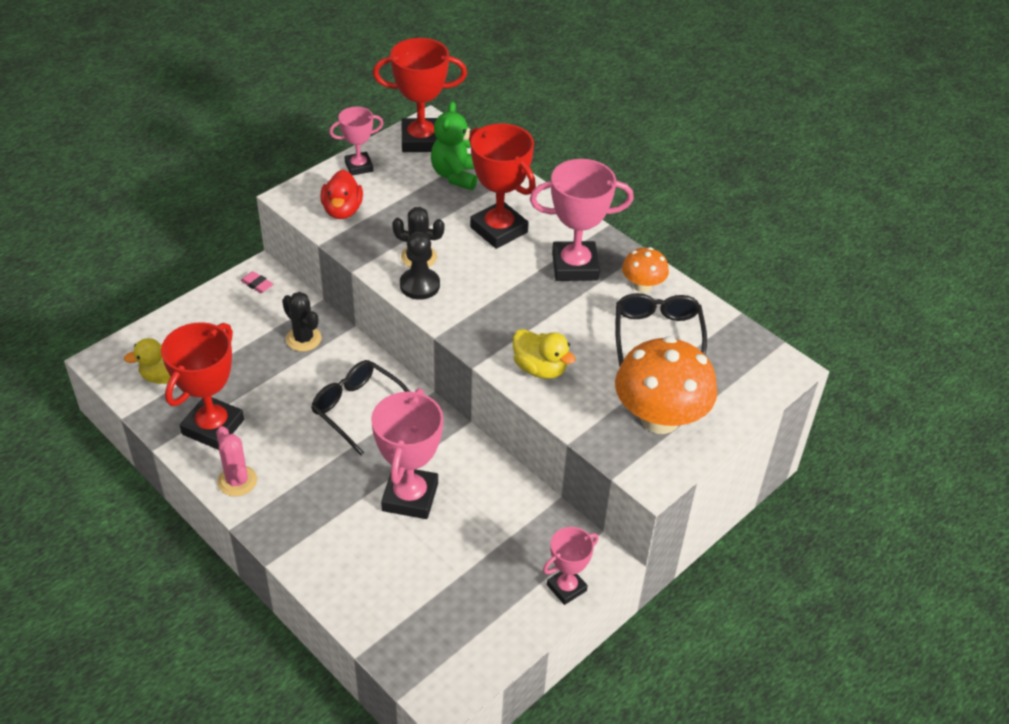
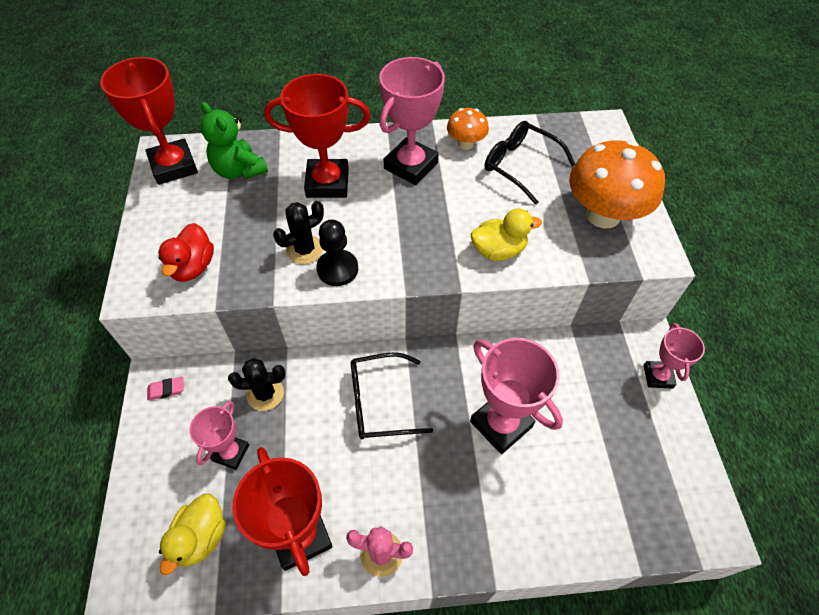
camera: 50 degrees left, 10 degrees up
(342, 210) = (193, 267): red duck -> red duck turned 60 degrees clockwise
(359, 166) = (154, 223): pink trophy -> pink trophy (231, 453)
(421, 140) = (174, 166): red trophy -> red trophy turned 60 degrees counterclockwise

